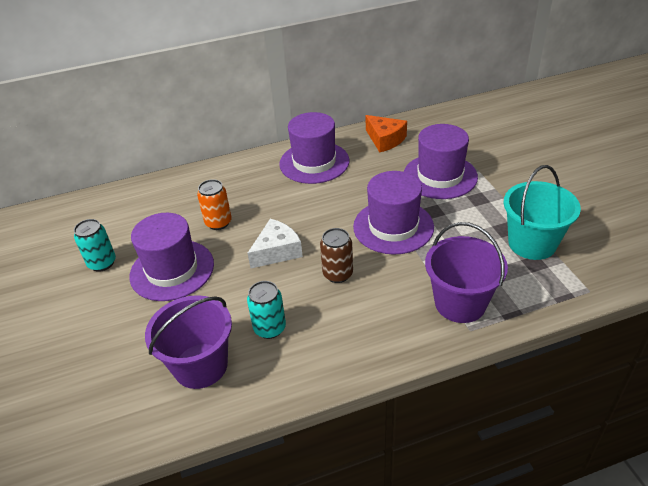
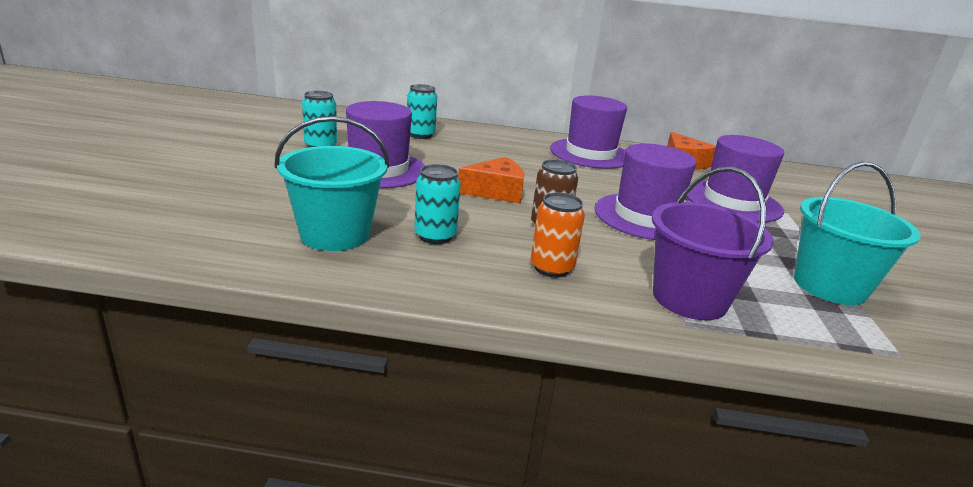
camera: 20 degrees right, 15 degrees down
(170, 203) = (420, 135): none -> turquoise can
(200, 365) = (335, 234): purple bucket -> turquoise bucket
(218, 222) = (454, 158): orange can -> orange can (551, 268)
(277, 251) = (496, 192): white cheese -> orange cheese

